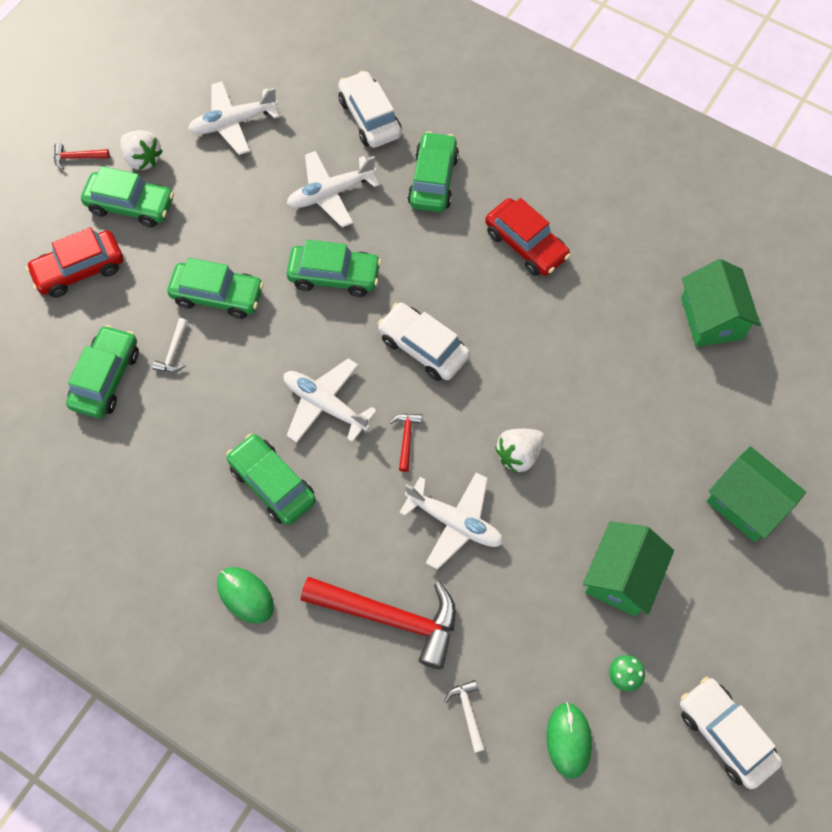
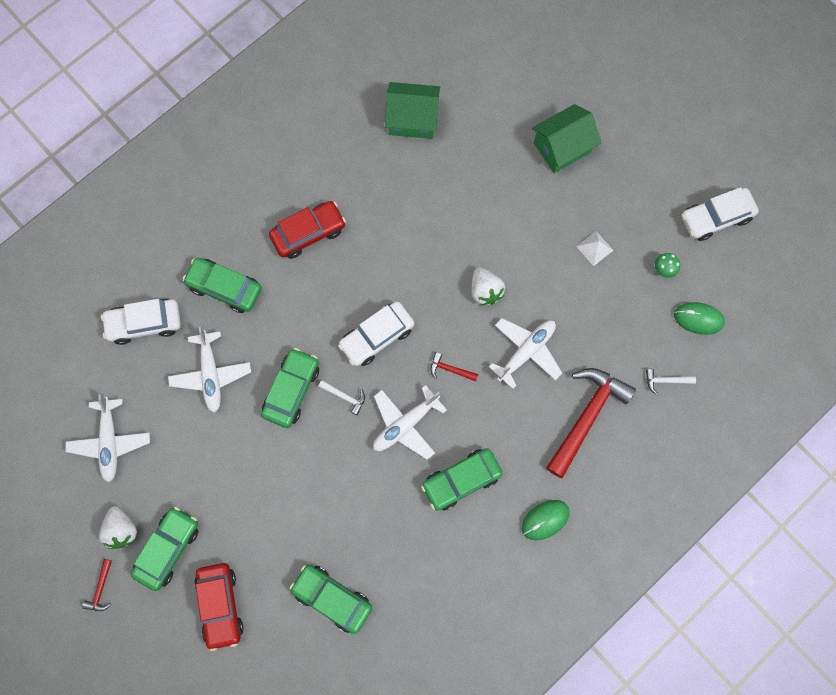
camera: 75 degrees left, 10 degrees up
(143, 159) = (122, 529): white strawberry -> white strawberry turned 105 degrees clockwise
(173, 352) = (324, 537): white hammer -> white hammer (345, 397)
(218, 295) = (281, 490): green car -> none
(621, 577) = (594, 248): green house -> white pyramid

